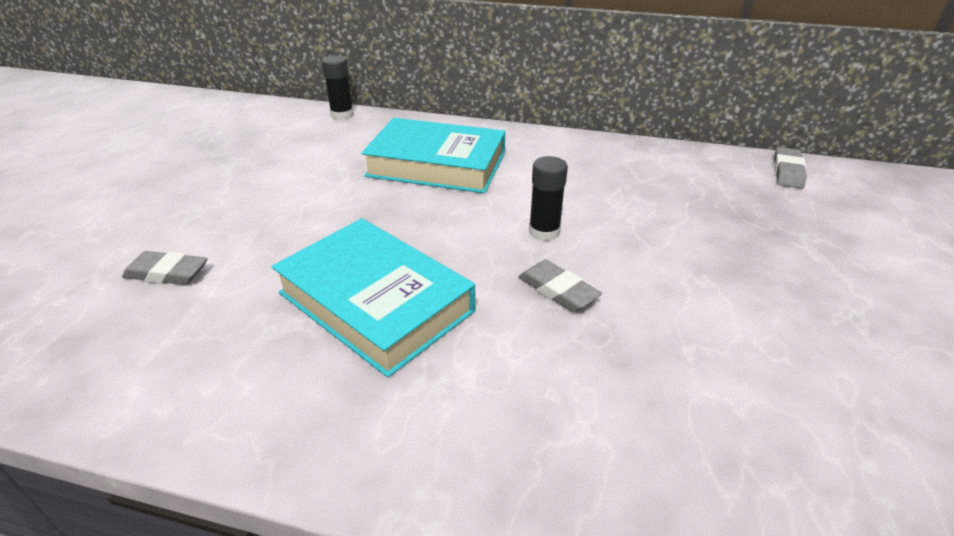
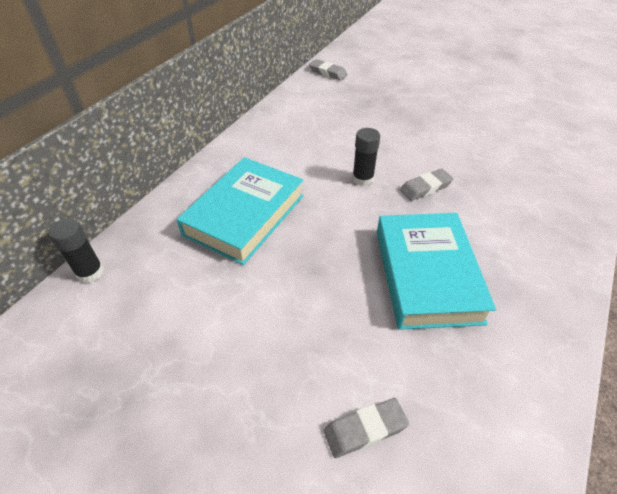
camera: 75 degrees left, 10 degrees up
(167, 273) = (365, 429): grey eraser -> grey eraser turned 45 degrees clockwise
(375, 302) = (426, 275): turquoise book -> turquoise book turned 60 degrees counterclockwise

